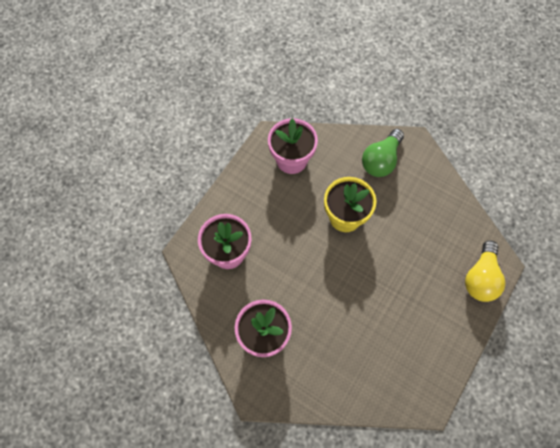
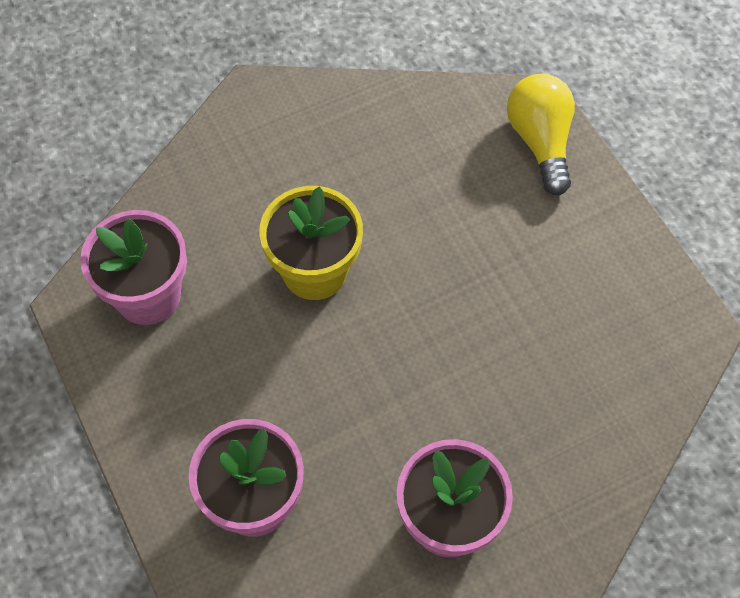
camera: 60 degrees left, 5 degrees down
(381, 160) = (250, 160): green light bulb -> none
(480, 278) = (540, 141): yellow light bulb -> yellow light bulb turned 150 degrees counterclockwise

